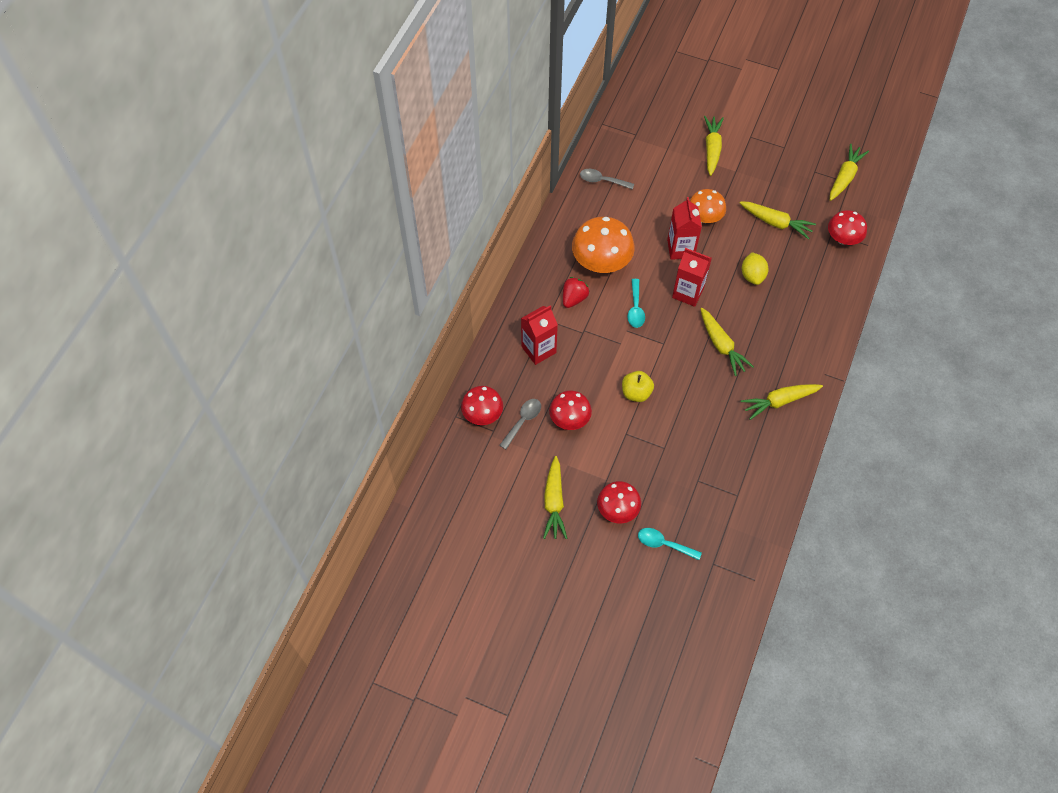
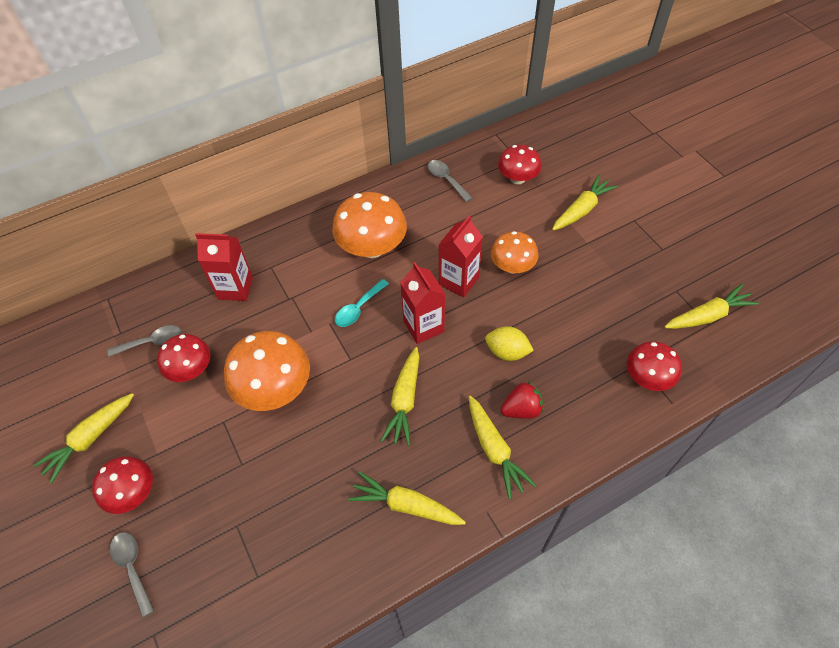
camera: 40 degrees right, 5 degrees down
(482, 414) = (129, 312): red mushroom -> red mushroom (517, 178)
(574, 298) = (313, 264): red strawberry -> red strawberry (521, 409)
(636, 393) = (274, 388): yellow apple -> orange mushroom
(664, 544) = (132, 567): turquoise spoon -> grey spoon
(752, 275) = (507, 352): yellow lemon -> yellow lemon turned 75 degrees clockwise
(775, 223) = (583, 315): yellow carrot -> yellow carrot (494, 450)

